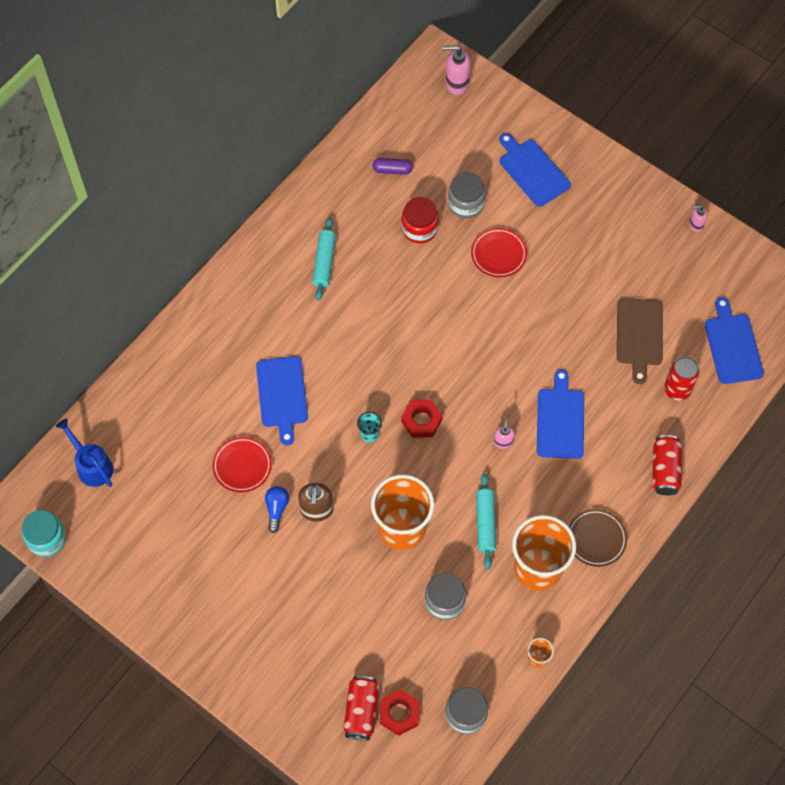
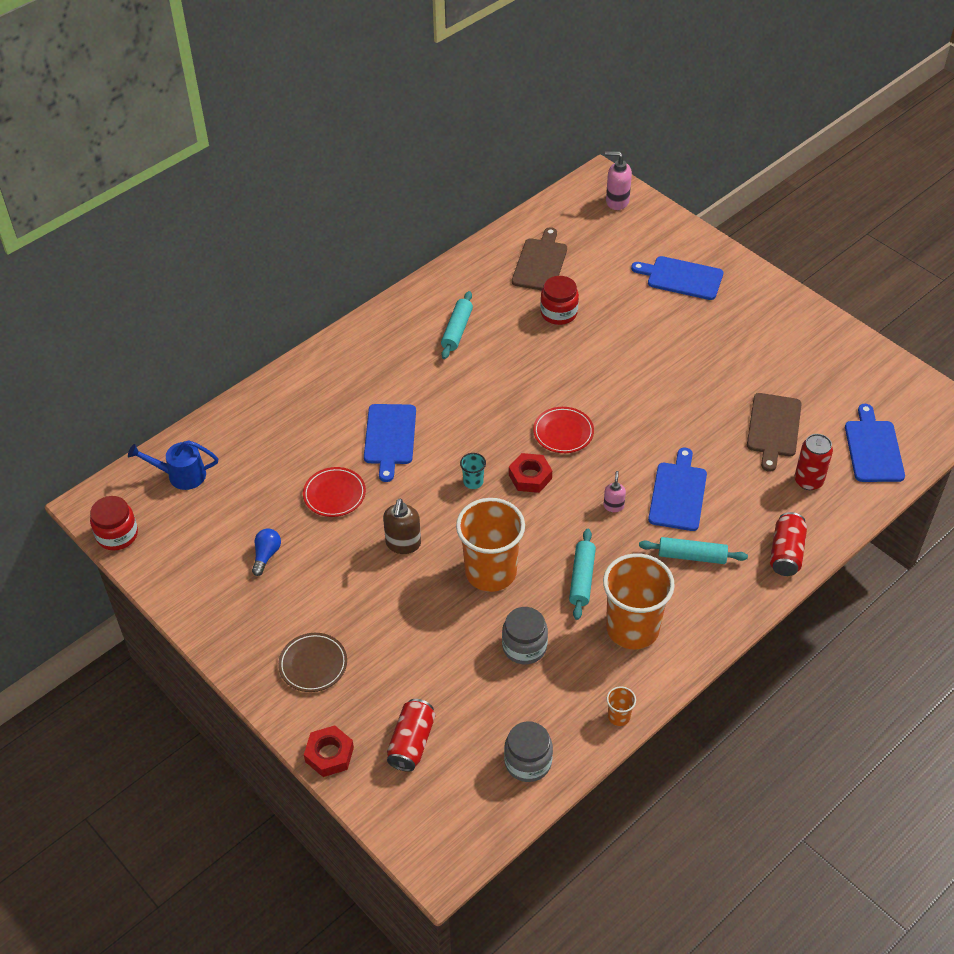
camera: 10 degrees right, 15 degrees down
(47, 539) = (117, 535): turquoise jar -> red jar
(91, 465) = (180, 475): blue watering can -> blue watering can turned 60 degrees counterclockwise
(276, 509) = (361, 538): blue light bulb -> blue light bulb (266, 555)
(392, 170) = (540, 263): purple capsule -> brown cutting board
(399, 713) = (453, 751): red nut -> red nut (329, 754)
(466, 203) = (609, 297): grey jar -> none
(498, 254) = (635, 343): red plate -> red plate (563, 432)
(532, 171) = (681, 278): blue cutting board -> blue cutting board turned 45 degrees counterclockwise
(581, 485) = (692, 556): none -> turquoise rolling pin
(596, 539) = (701, 608): brown plate -> brown plate (313, 664)
(695, 225) = (845, 340): pink soap dispenser -> none

